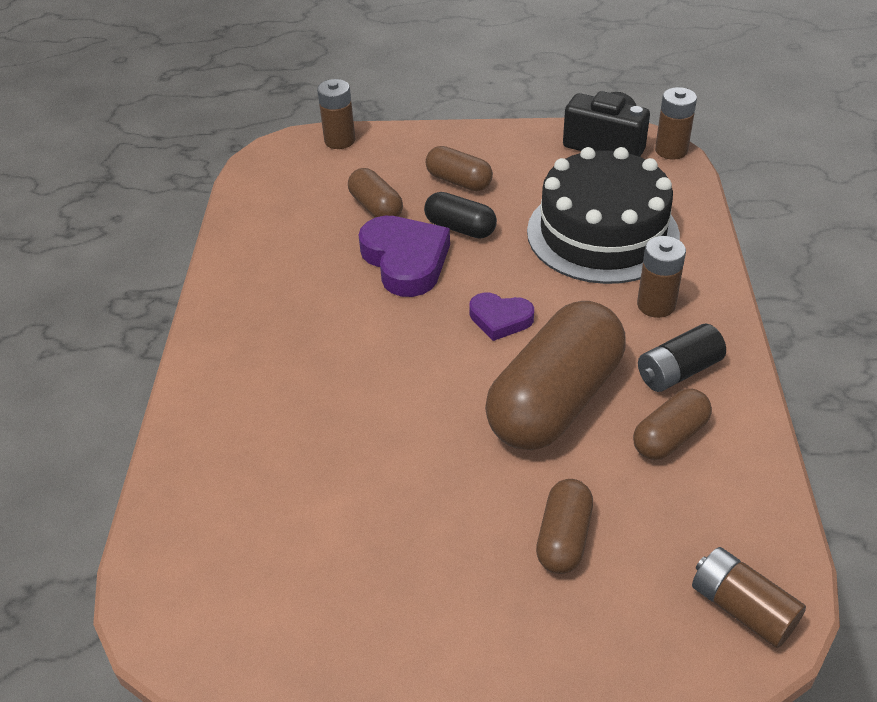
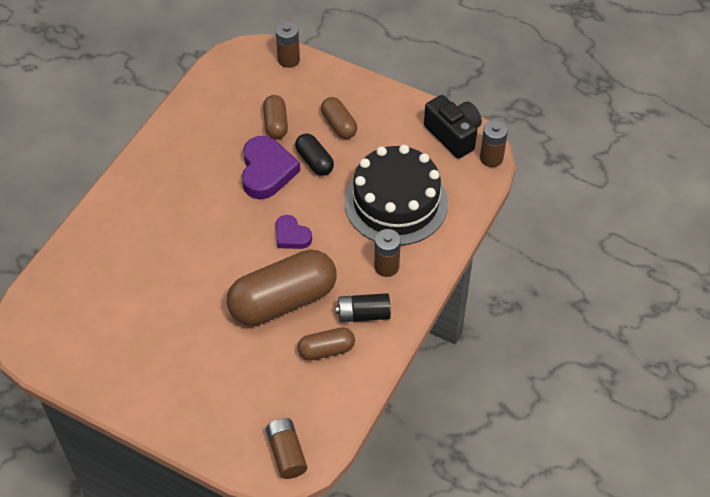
camera: 25 degrees right, 10 degrees up
(563, 538) = (229, 377): brown capsule -> none

